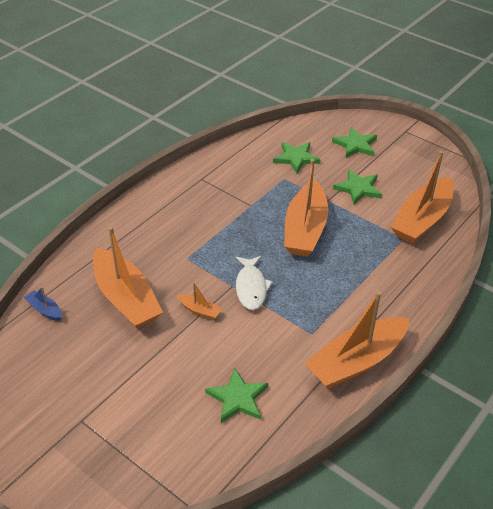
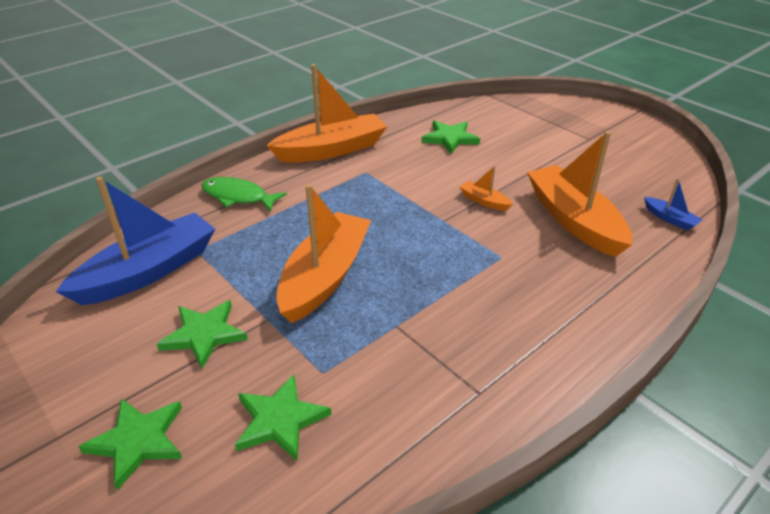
camera: 170 degrees left, 5 degrees down
(251, 287) = (420, 216): white fish -> none
(407, 289) = (238, 197): none -> green fish
(422, 220) = (149, 271): orange boat -> blue boat

